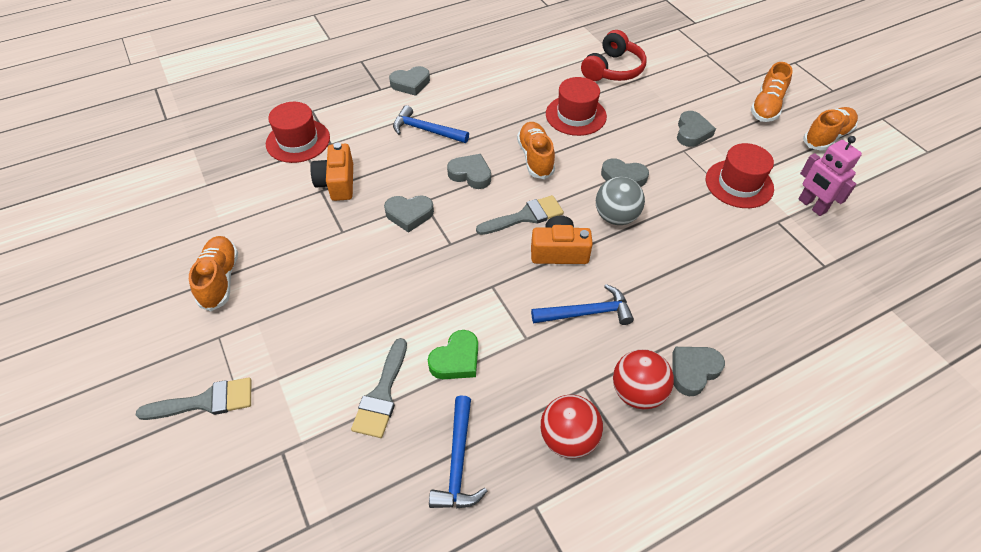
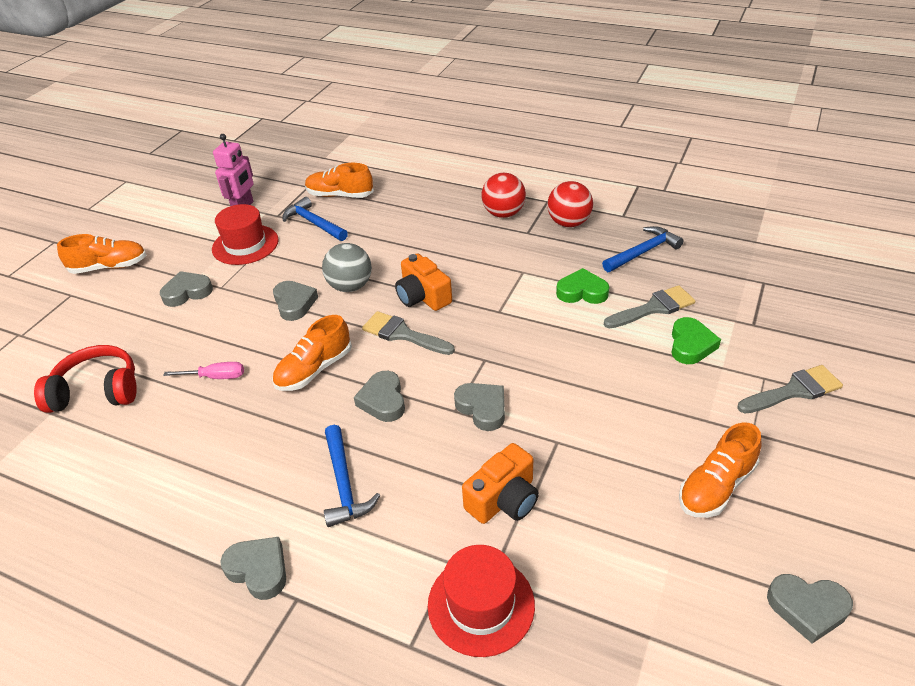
camera: 125 degrees left, 10 degrees down
(206, 401) = (794, 391): grey brush -> grey brush turned 120 degrees clockwise
(319, 379) = (691, 345): none -> green heart
(576, 115) = (215, 377): red hat -> pink screwdriver
(586, 312) = (467, 257): blue hammer -> blue hammer (314, 223)
(693, 371) = (460, 201): grey heart -> grey heart (807, 608)
(826, 137) = (138, 225): orange shoe -> orange shoe (340, 195)

